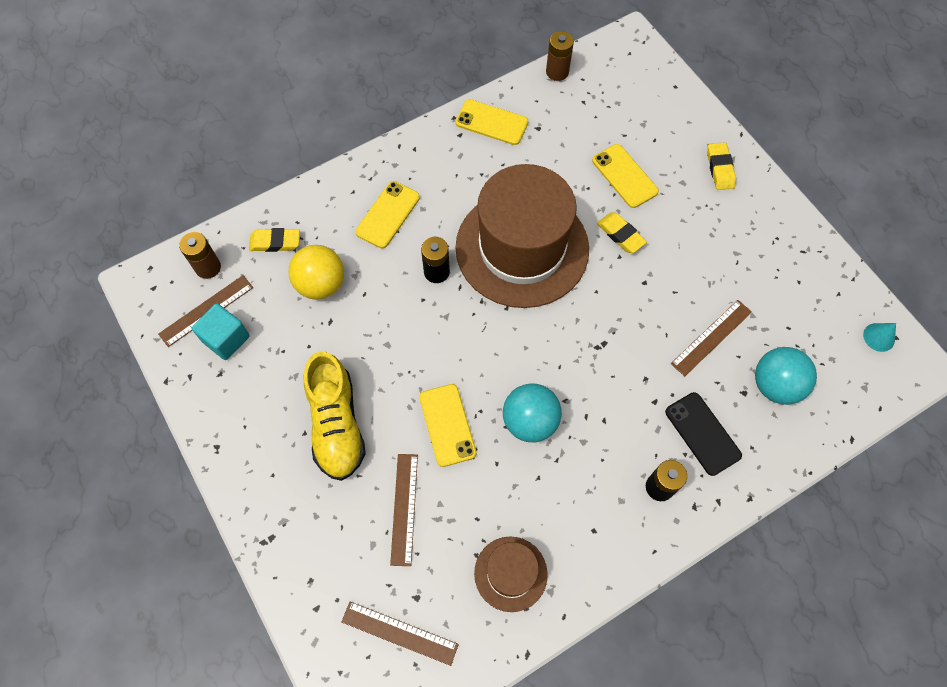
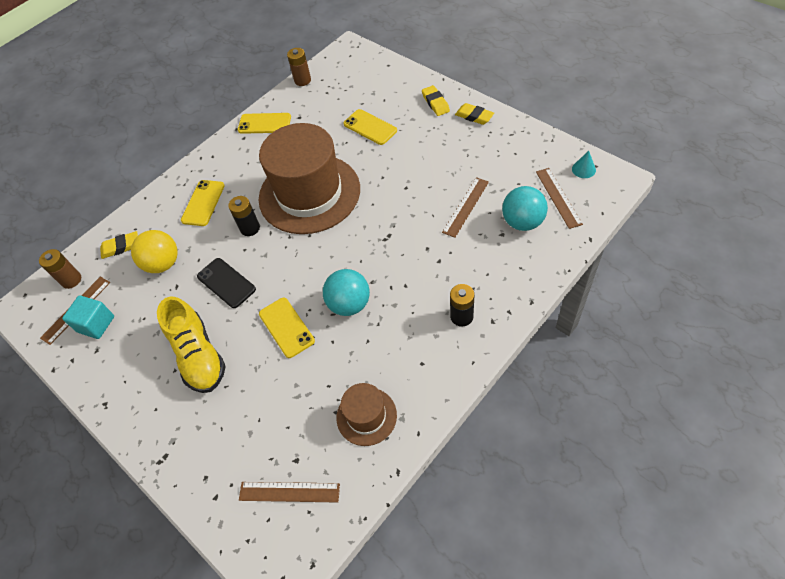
camera: 10 degrees left, 10 degrees down
(404, 508) = (268, 398): brown ruler -> brown ruler (558, 197)
(620, 235) = (379, 163): yellow eraser -> yellow eraser (474, 116)
(702, 433) = (481, 270): black phone -> black phone (226, 283)

